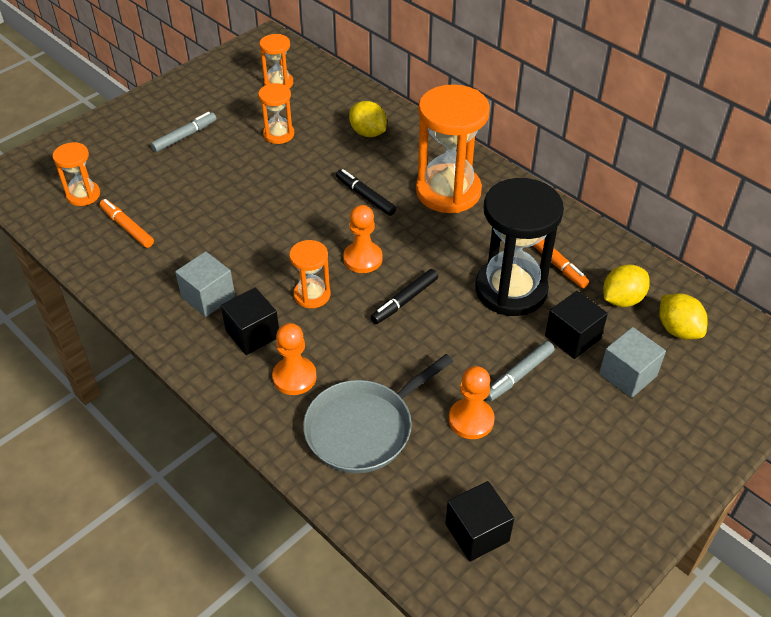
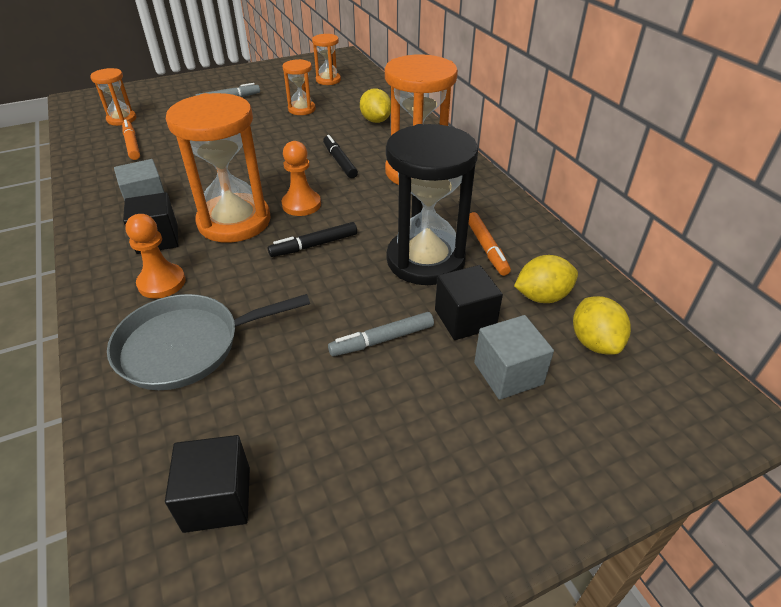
camera: 20 degrees right, 5 degrees down
(312, 295) = (234, 221): orange hourglass -> orange hourglass, size x1.97
(471, 420) = (300, 370): orange pawn -> none

